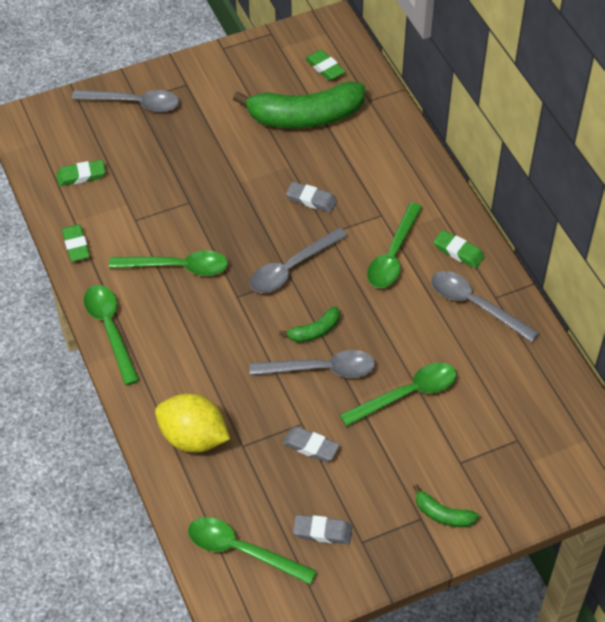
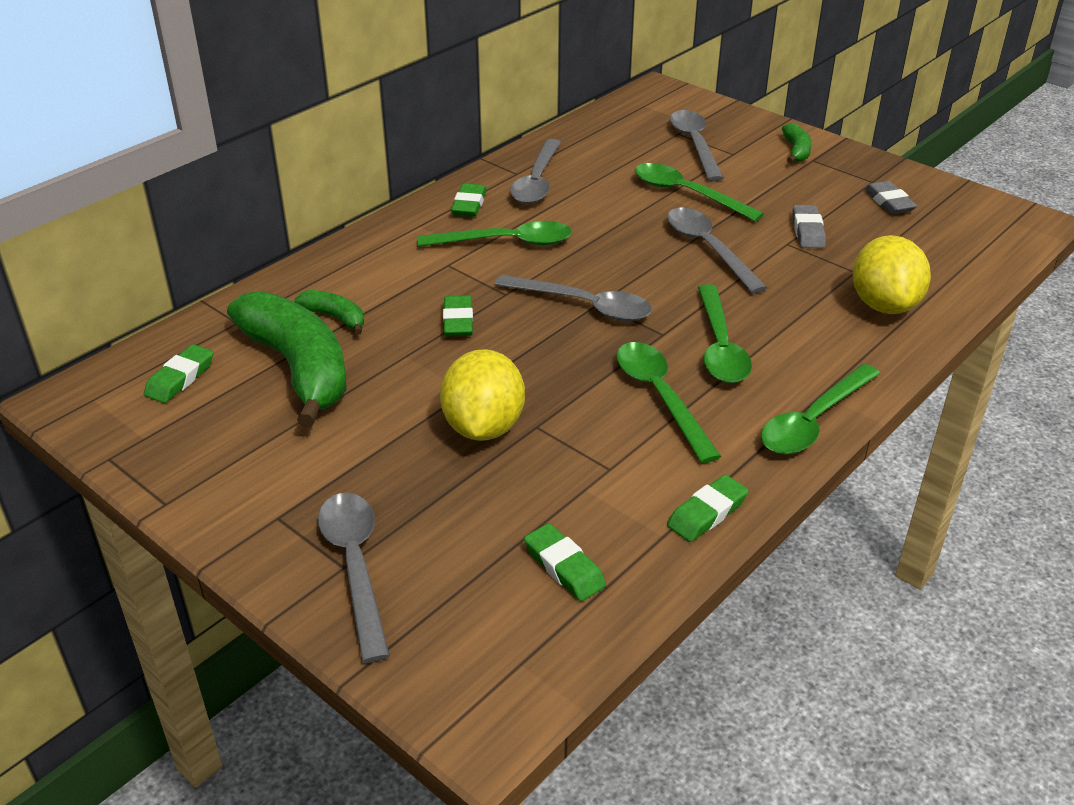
camera: 115 degrees left, 15 degrees down
(203, 179) = (483, 427): none -> yellow lemon
(242, 550) = (965, 238): green spoon -> green spoon (720, 346)
(311, 200) = (458, 321): grey eraser -> green eraser
(314, 331) = (662, 266): green banana -> green banana (335, 317)
(489, 441) = (694, 145): none -> grey spoon

